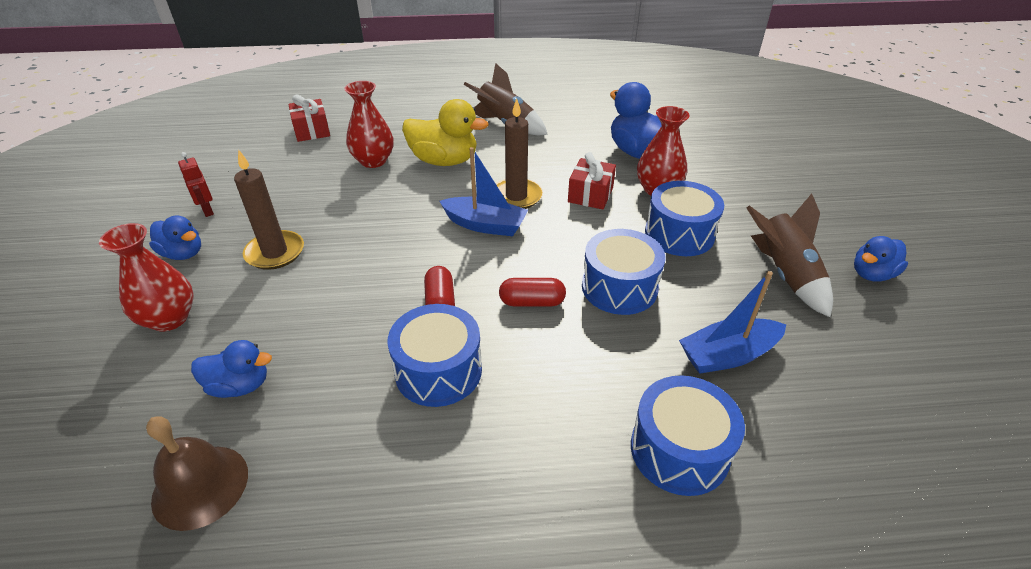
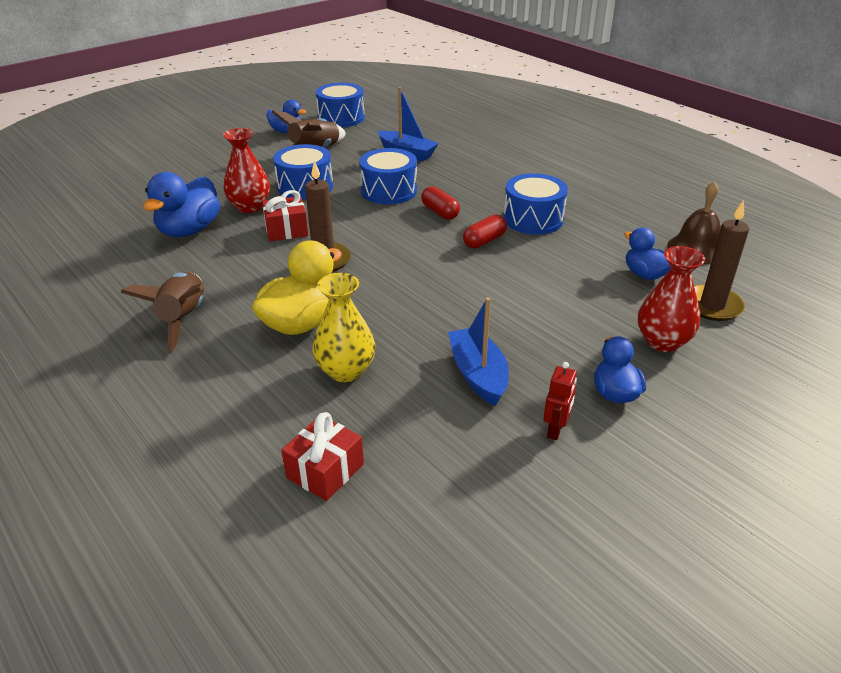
camera: 125 degrees left, 5 degrees down
(275, 252) = (541, 340): brown candle -> brown candle (712, 305)
(373, 161) = (345, 371): red vase -> yellow vase
(444, 161) = (300, 323): yellow duck -> yellow duck turned 60 degrees clockwise
(485, 225) = (380, 259): blue boat -> blue boat (478, 374)
(679, 450) = (484, 151): blue drum -> blue drum (341, 118)

